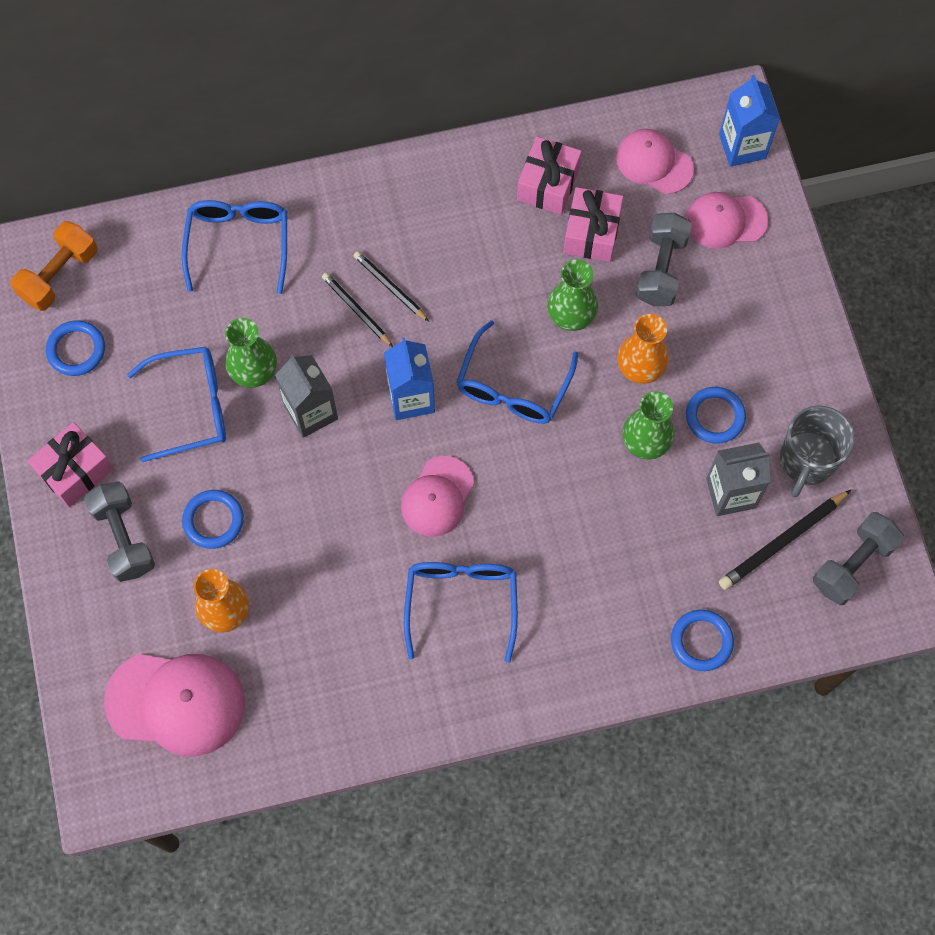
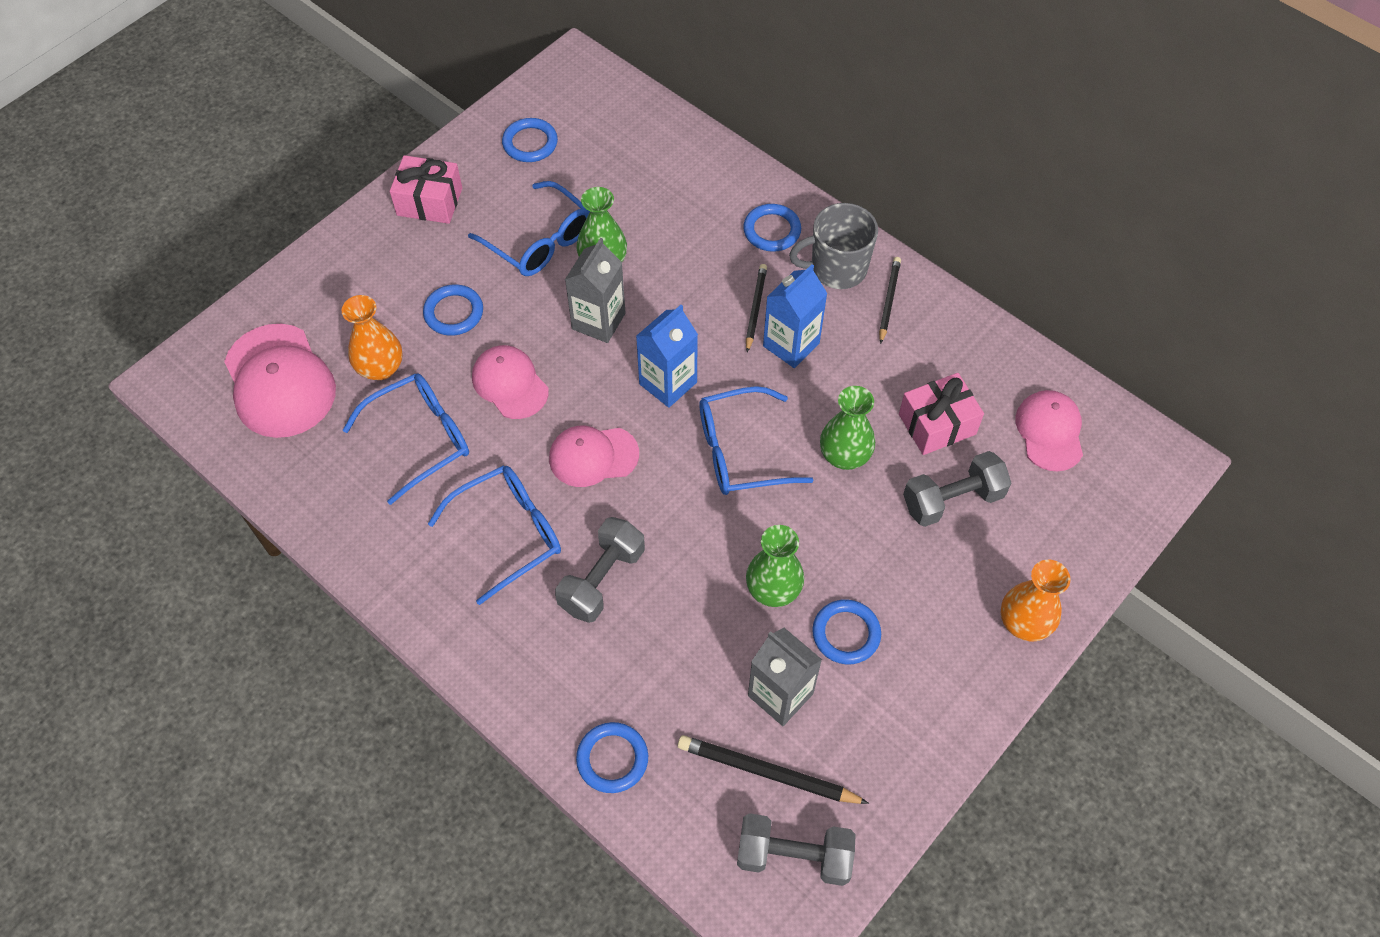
camera: 55 degrees right, 10 degrees down
(59, 275) = (583, 97): orange dumbbell -> none
(124, 538) = (396, 264): grey dumbbell -> grey dumbbell (602, 579)
(238, 243) = (705, 187): blue glasses -> blue glasses (421, 438)
(324, 223) = (772, 230): none -> blue ring
(356, 310) = (715, 298): black pencil -> black pencil (888, 300)
(548, 184) = (952, 364): pink gift -> none
(640, 368) = (842, 541): orange vase -> orange vase (1024, 623)
(726, 221) = (1048, 524): pink cap -> pink cap (510, 384)
(742, 146) = (1134, 493): blue carton -> blue carton (791, 344)
(807, 460) = (868, 744): grey mug -> grey mug (837, 269)

